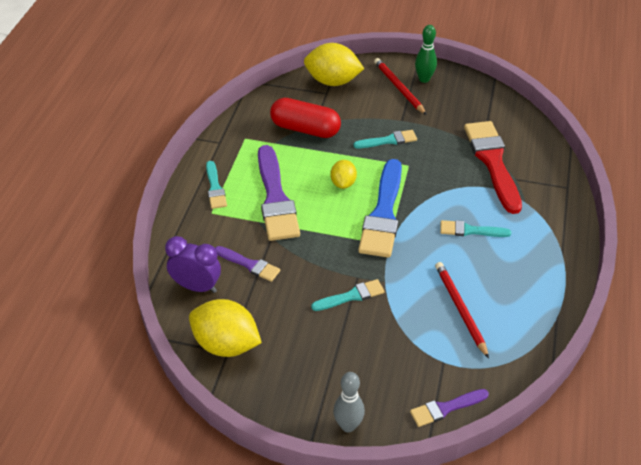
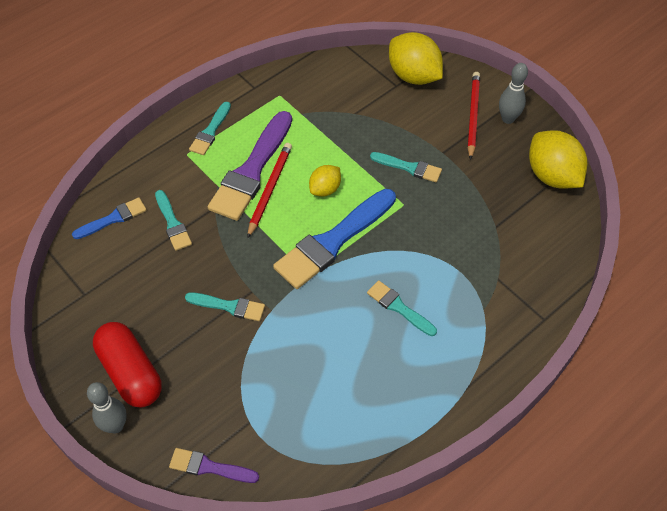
camera: 35 degrees right, 10 degrees up
(197, 286) = (113, 218): purple clock -> blue brush
(226, 344) = (89, 287): yellow lemon -> yellow lemon (552, 176)
(249, 265) = (173, 223): purple brush -> turquoise brush
(305, 129) = (342, 114): red capsule -> red capsule (130, 372)
(424, 79) = (508, 119): green bowling pin -> grey bowling pin
(460, 309) = (312, 381): red pencil -> red pencil (269, 190)
(492, 162) = (491, 247): red brush -> none

